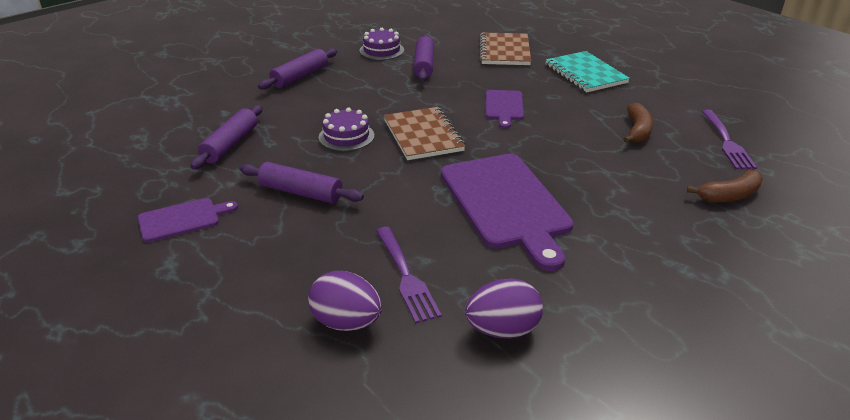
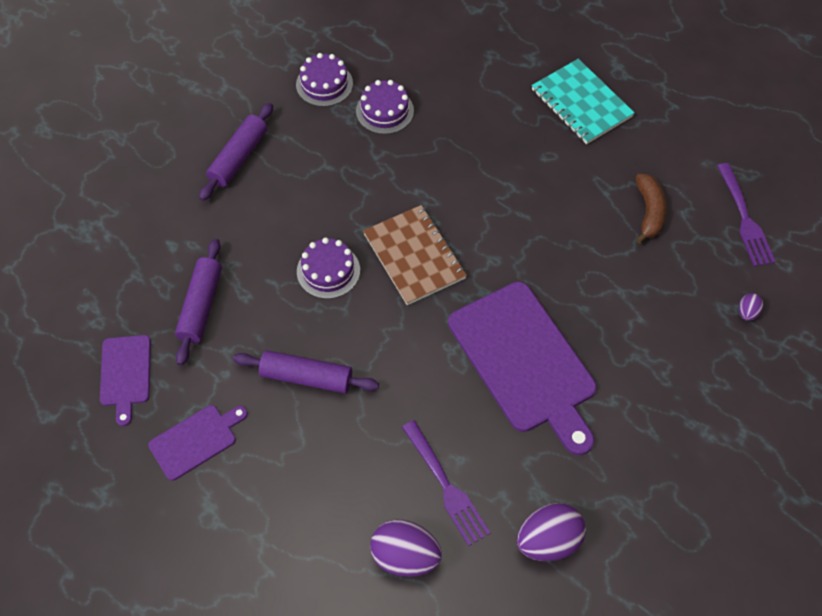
camera: 10 degrees left, 25 degrees up
(424, 65) = (384, 111): purple rolling pin -> purple cake
(504, 51) = (478, 65): brown notebook -> none
(504, 107) = (495, 186): purple cutting board -> purple cutting board (126, 374)
(729, 195) = (747, 312): brown banana -> purple egg

